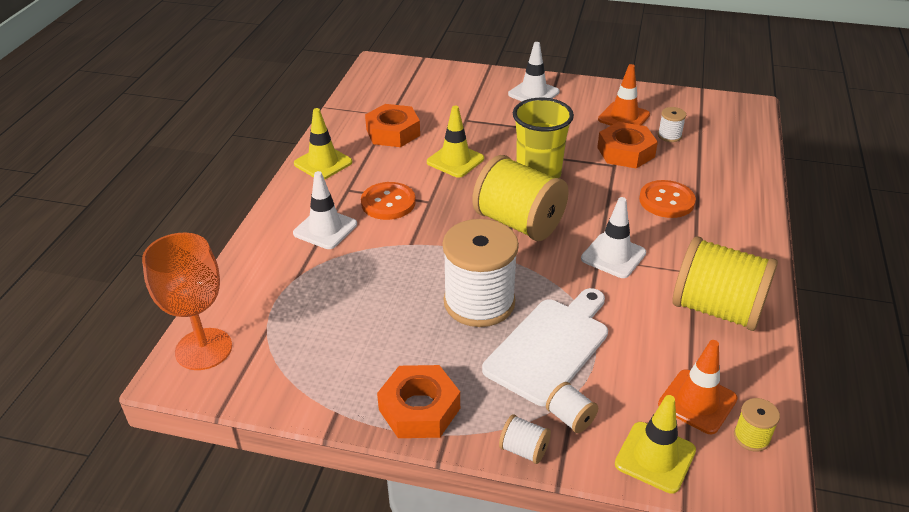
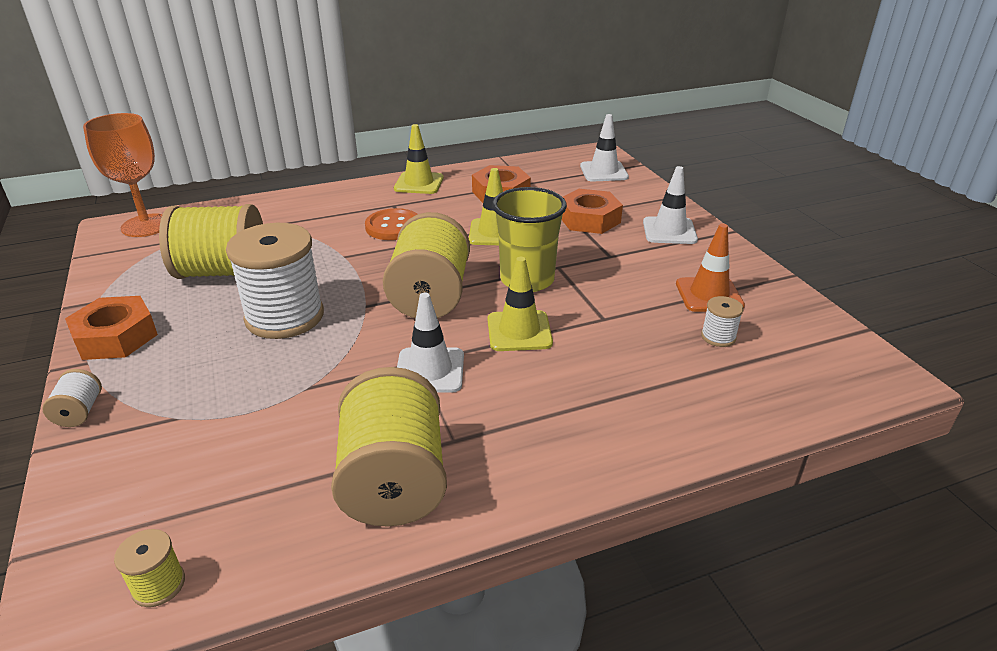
camera: 55 degrees right, 5 degrees down
(325, 229) = (329, 215): white traffic cone -> white traffic cone (603, 172)
(366, 318) = (223, 272): none -> yellow spool
(550, 346) = (243, 378): white cutting board -> none
(570, 418) = (137, 426): white spool -> none
(625, 152) = (639, 318): orange nut -> orange nut (589, 219)
(655, 457) = (95, 507): yellow traffic cone -> yellow traffic cone (519, 331)
(666, 201) = (577, 375): orange button -> none
(697, 402) = (205, 515): orange traffic cone -> none

